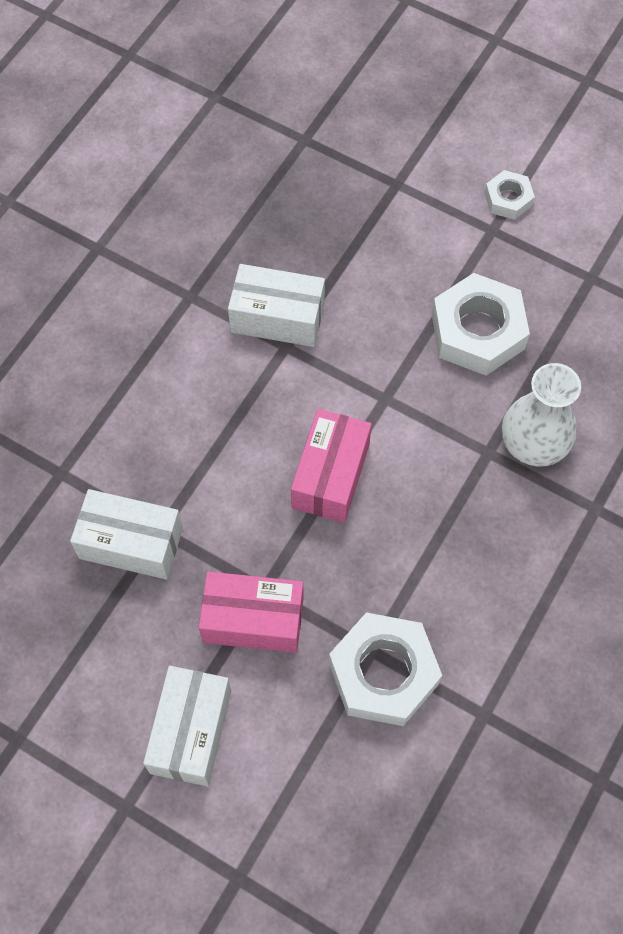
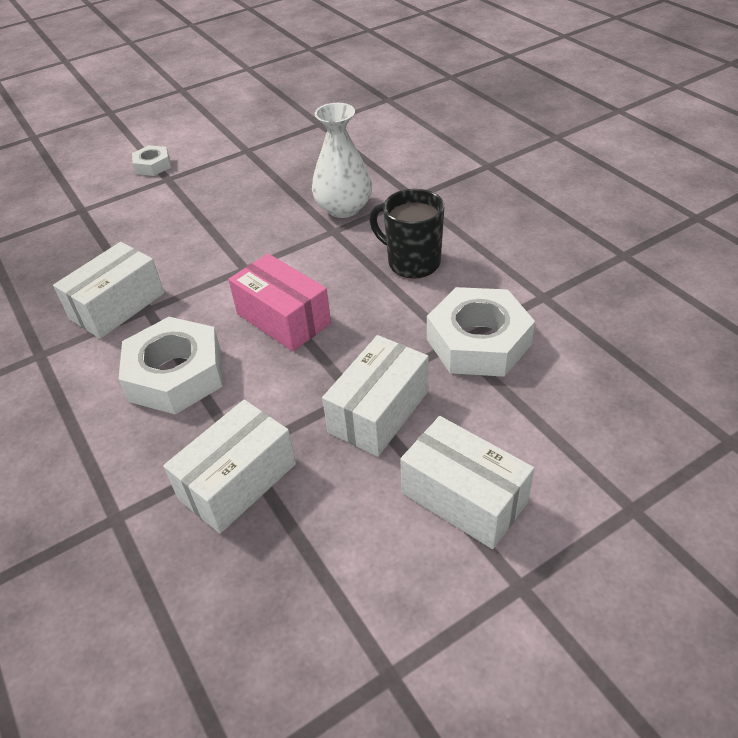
camera: 60 degrees left, 20 degrees down
(253, 620) = (379, 411): pink box -> white box
(475, 558) = (412, 262): none -> black mug
(477, 331) = (236, 207): white nut -> white nut (176, 375)

